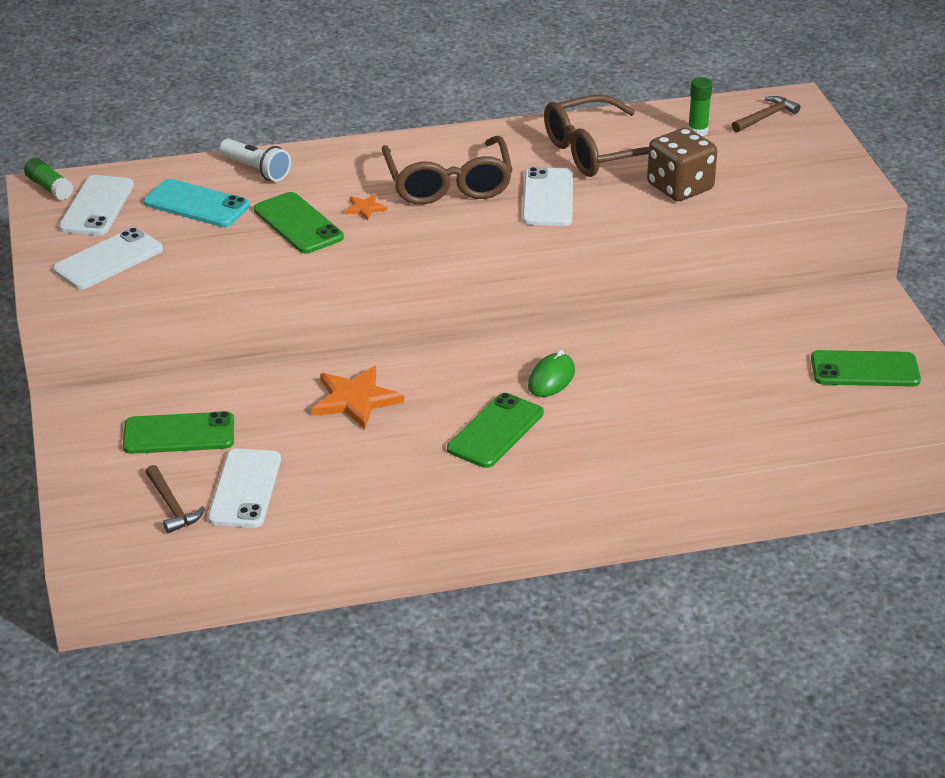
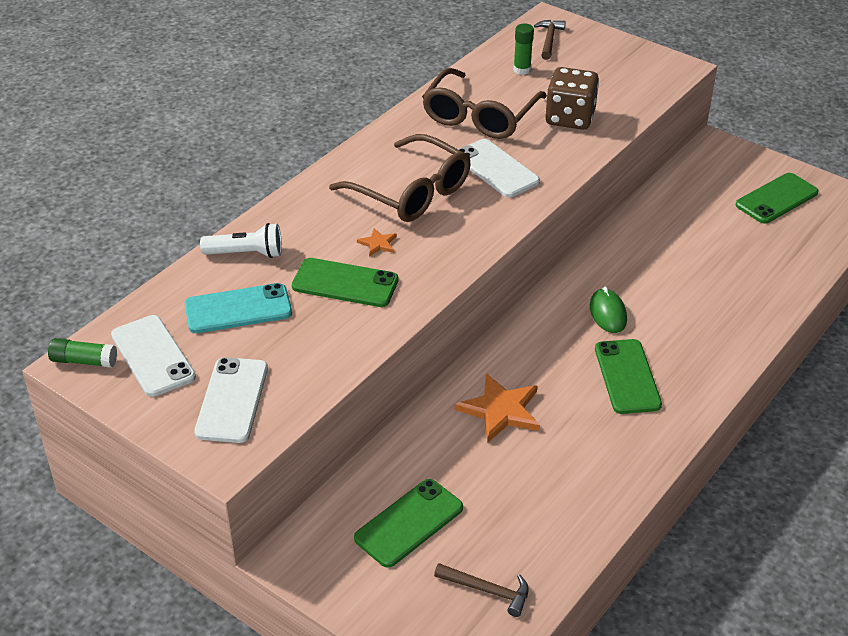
camera: 40 degrees left, 5 degrees up
(245, 489) = (521, 537): white phone -> none

